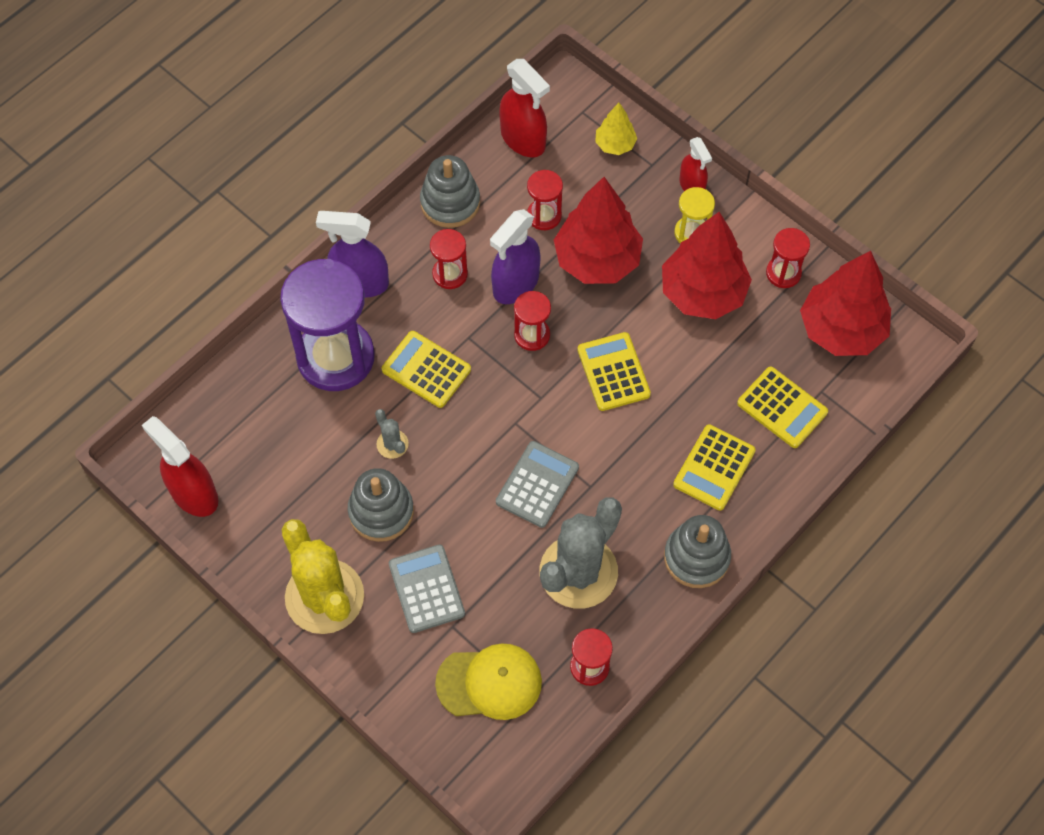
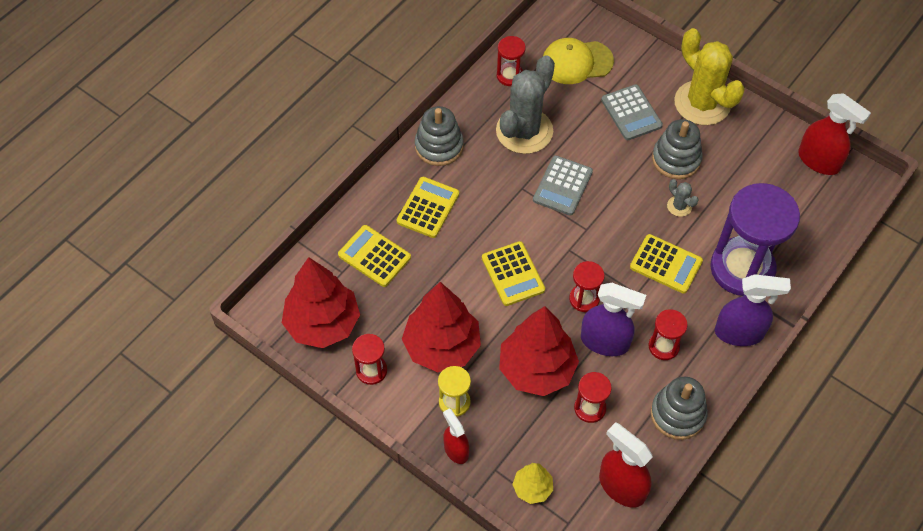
camera: 175 degrees right, 5 degrees down
(515, 284) = (605, 342): purple spray bottle -> purple spray bottle turned 75 degrees clockwise

